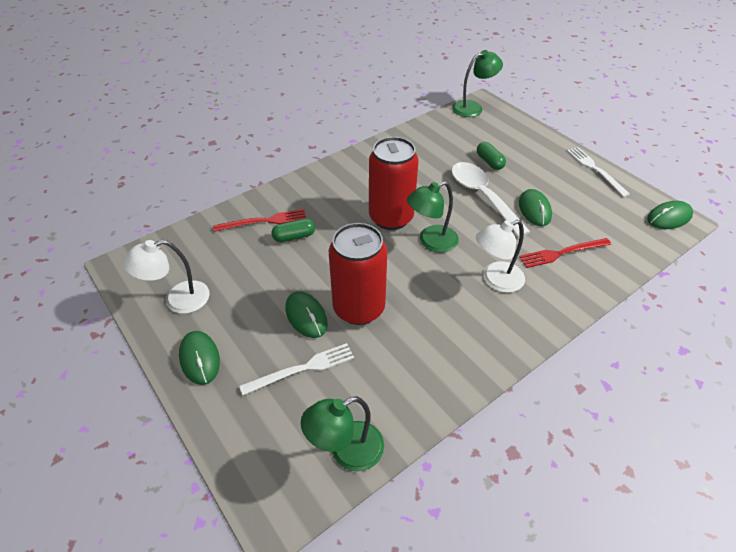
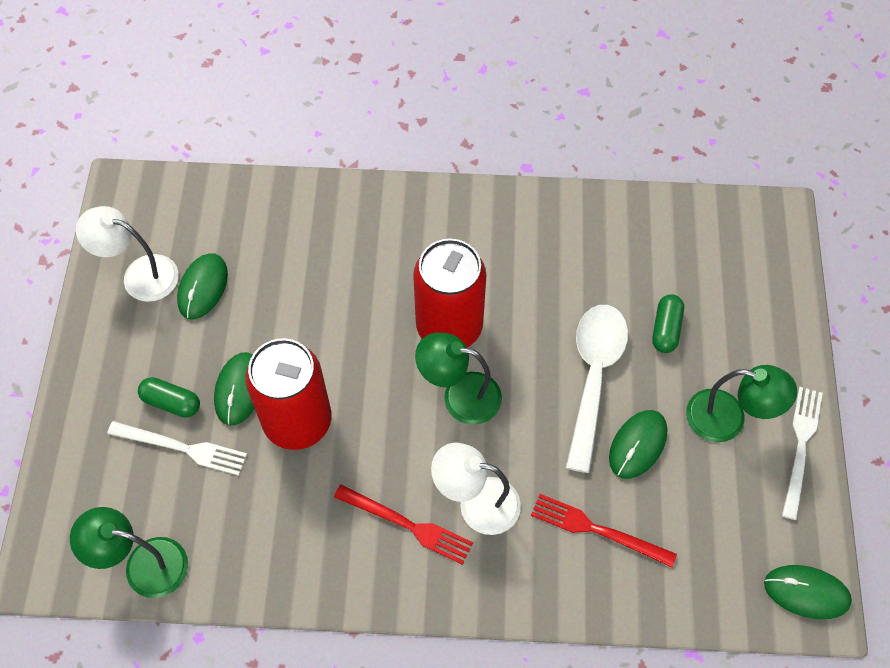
camera: 40 degrees right, 15 degrees up
(200, 358) = (105, 362): green mouse -> green mouse (203, 287)
(264, 221) = (306, 229): red fork -> red fork (407, 525)
(294, 236) = (318, 275): green capsule -> green capsule (171, 402)
(473, 107) = (752, 217): green lamp -> green lamp (728, 419)

